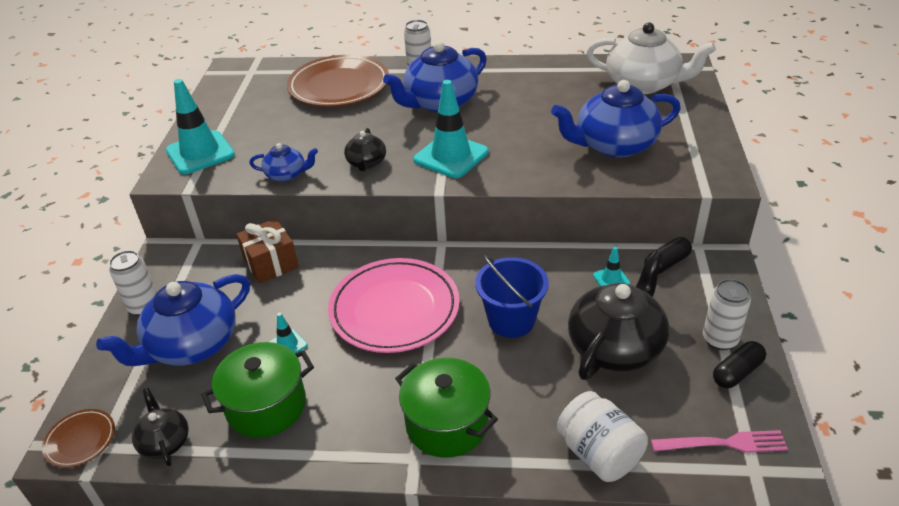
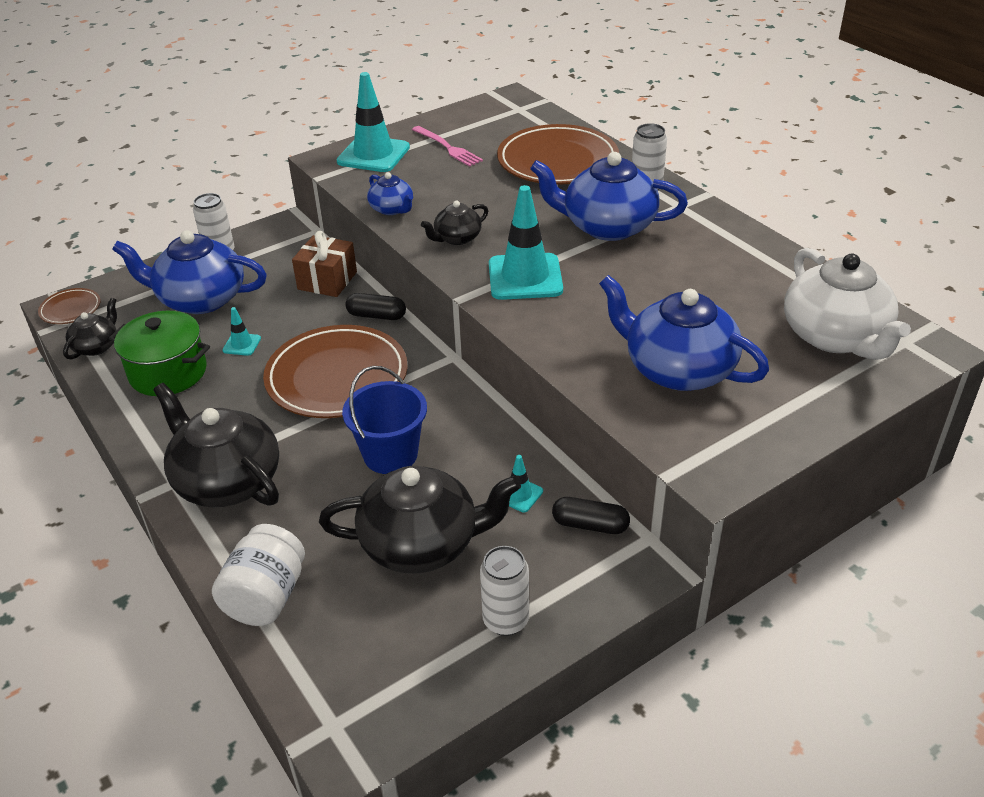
camera: 50 degrees right, 0 degrees up
(394, 309) = (337, 377): pink plate -> brown plate
(447, 424) = (227, 481): green pot -> black teapot
(724, 443) = (351, 686): pink fork -> pink fork (448, 148)
(737, 372) = (466, 655): black capsule -> black capsule (376, 316)

